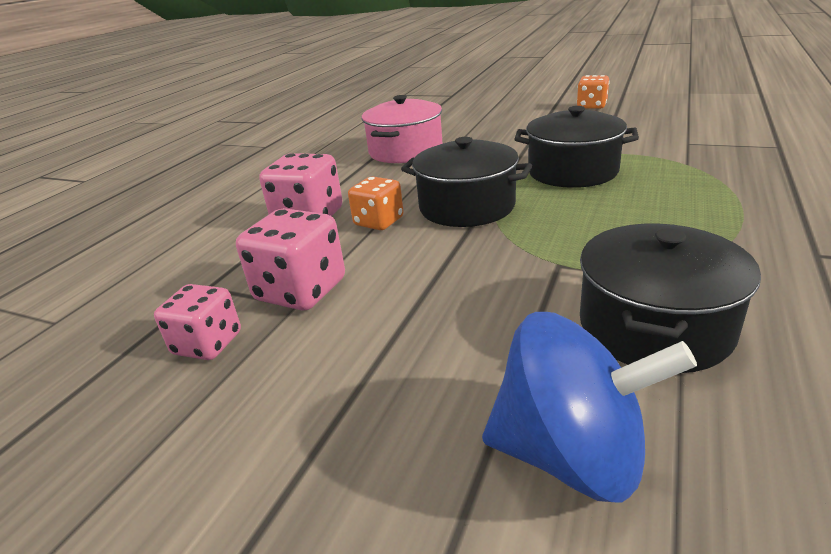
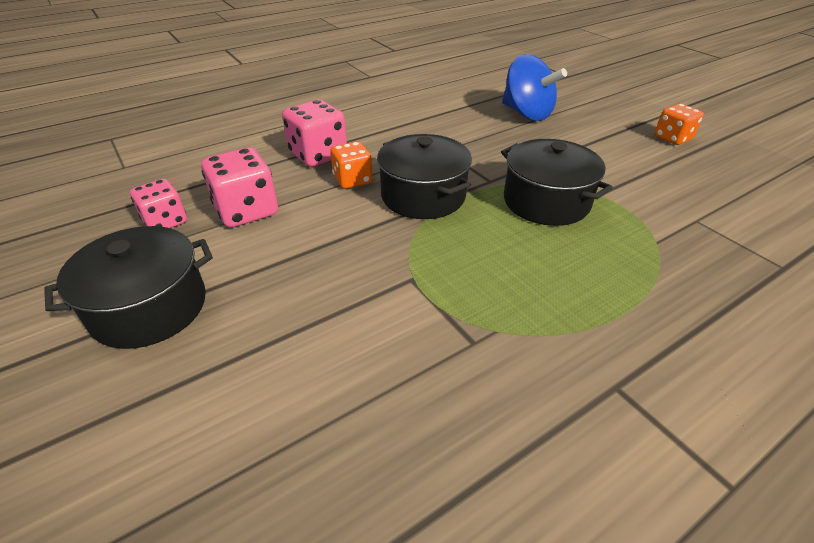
camera: 30 degrees right, 10 degrees up
(405, 151) = (453, 122): pink pot -> none
(570, 454) = (229, 407): blue spinning top -> blue spinning top (527, 114)
(654, 326) = (397, 363): black pot -> black pot (149, 307)

